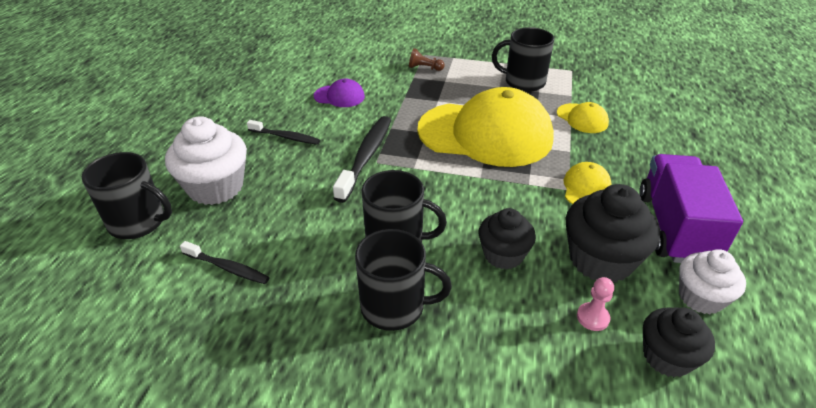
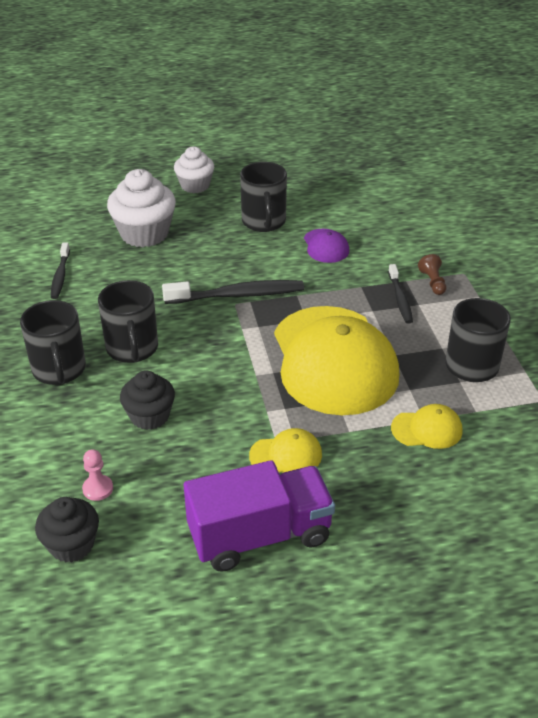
camera: 65 degrees right, 0 degrees up
(138, 222) = (85, 218): black mug -> black mug (263, 222)
(285, 137) = (235, 241): black toothbrush -> black toothbrush (400, 299)
(582, 118) = (427, 429): yellow cap -> yellow cap turned 120 degrees counterclockwise
(600, 260) = (177, 483): black cupcake -> none
(700, 297) = (159, 564): white cupcake -> white cupcake (195, 185)

